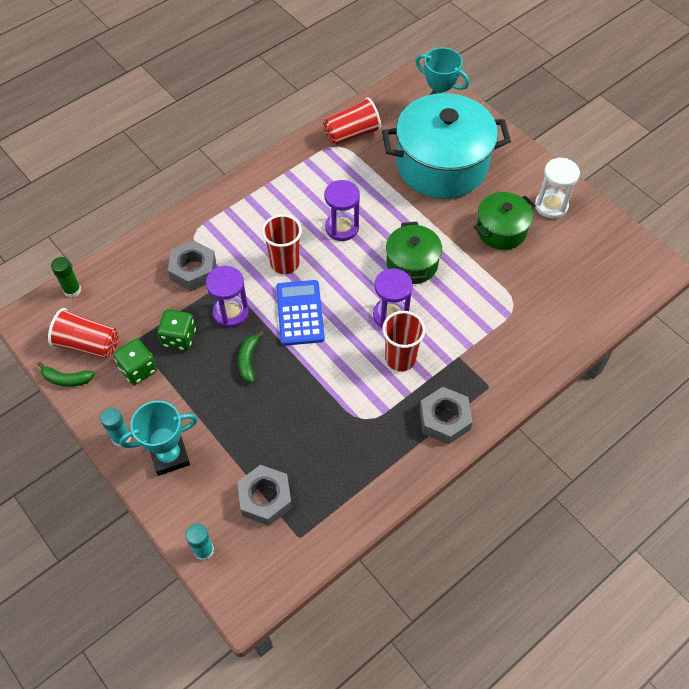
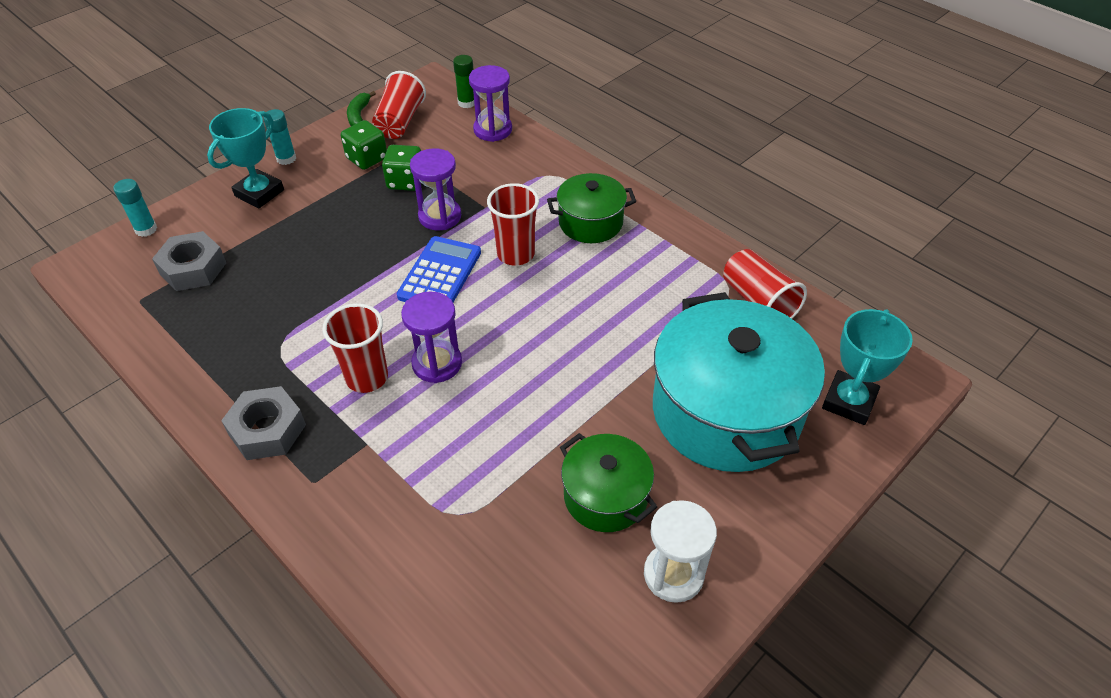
camera: 85 degrees right, 10 degrees down
(169, 456) = (259, 193): turquoise trophy -> turquoise trophy turned 60 degrees clockwise
(193, 270) = (499, 181): grey nut -> none
(248, 360) = (373, 237): green banana -> none
(300, 313) = (440, 274): blue calculator -> blue calculator turned 60 degrees counterclockwise
(342, 228) = (581, 303): purple hourglass -> purple hourglass (492, 130)
(412, 263) = (527, 383): green pot -> green pot (590, 222)

